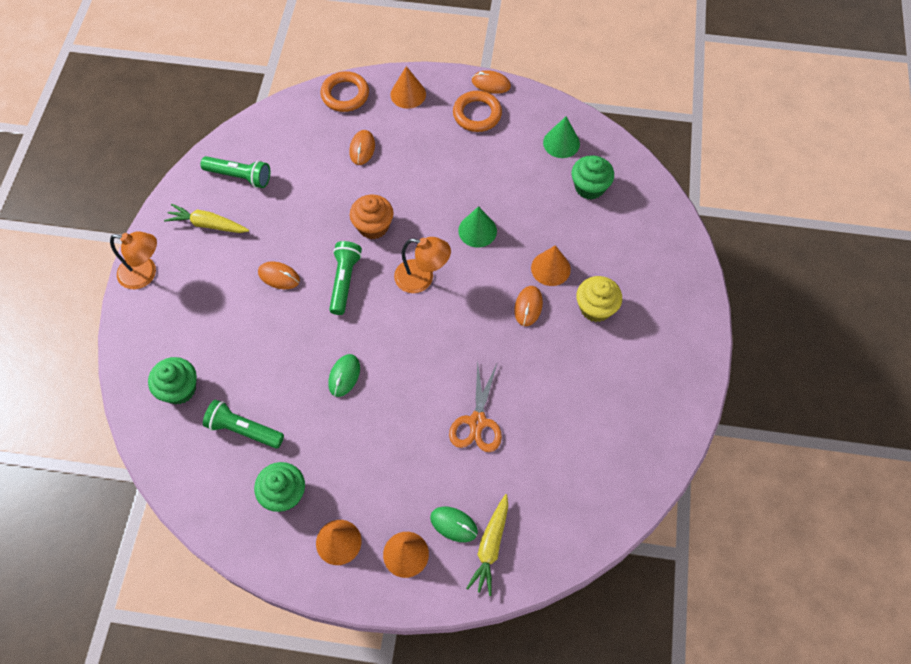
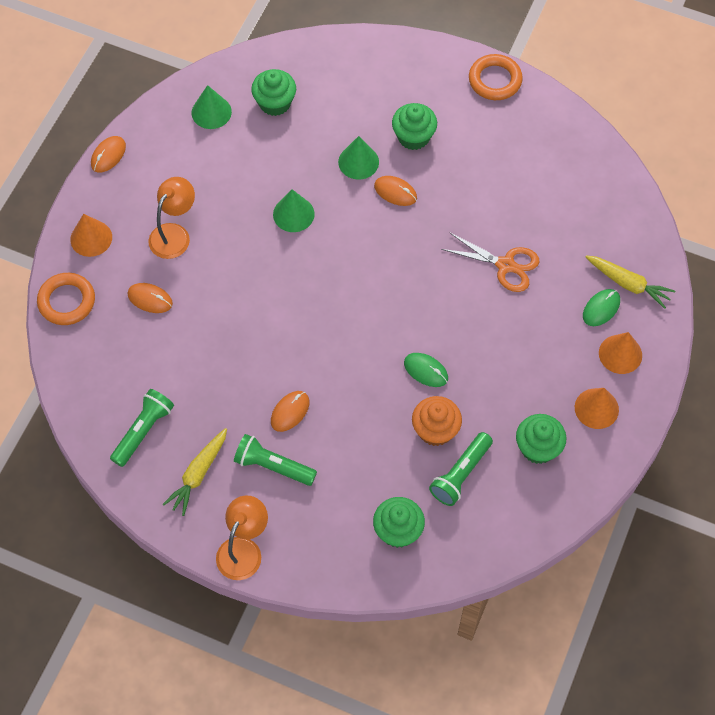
camera: 75 degrees left, 0 degrees up
(344, 281) = (316, 349): green flashlight -> green flashlight (273, 466)
(373, 226) = (256, 309): orange cupcake -> orange cupcake (435, 430)
(422, 278) = (335, 277): orange lamp -> orange lamp (174, 234)
(477, 114) = (145, 178): orange ring -> orange ring (495, 80)
(550, 268) = (358, 162): orange cone -> green cone
(595, 308) = (413, 137): yellow cupcake -> green cupcake

